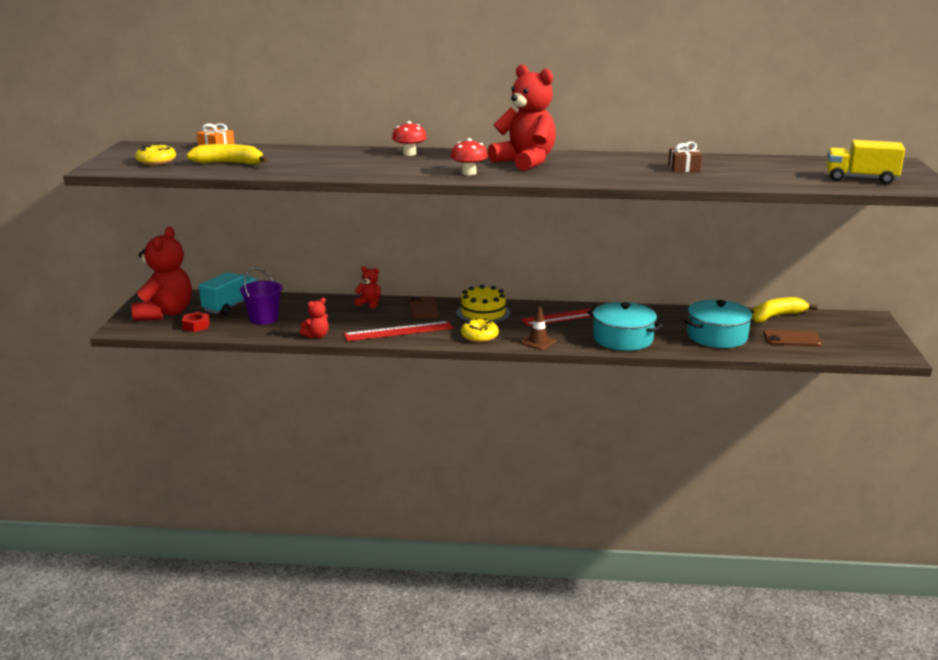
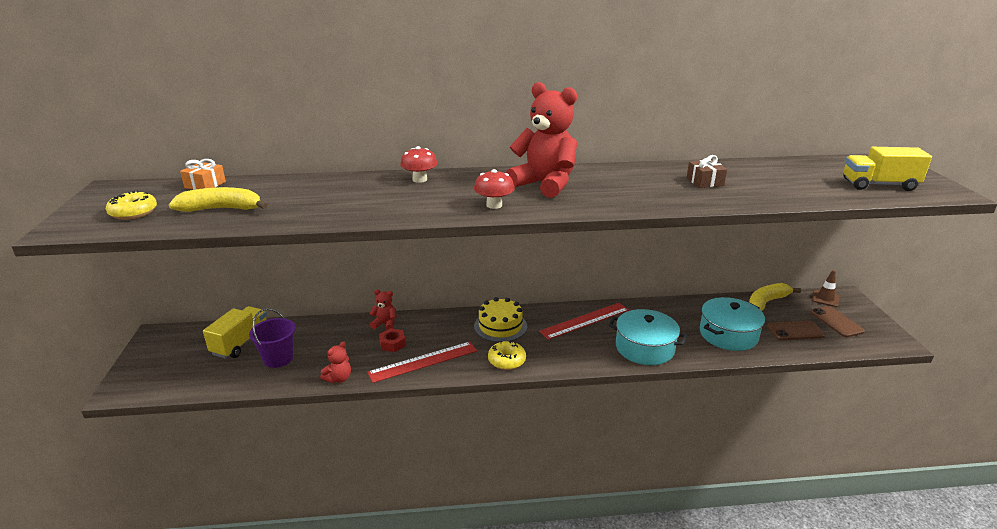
camera: 10 degrees left, 5 degrees up
(165, 313) = (169, 361): red teddy bear -> none
(196, 326) = (204, 378): red nut -> red nut (392, 344)
(231, 306) = (241, 343): turquoise truck -> yellow truck
(423, 308) = (440, 325): brown phone -> brown phone (836, 322)
(538, 342) = (566, 362): brown traffic cone -> brown traffic cone (825, 298)

